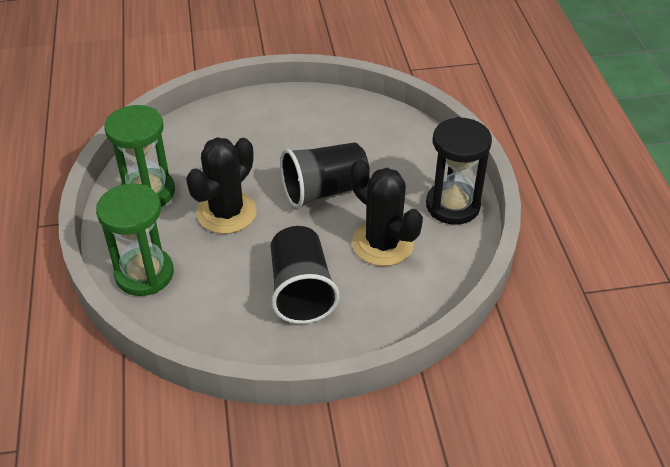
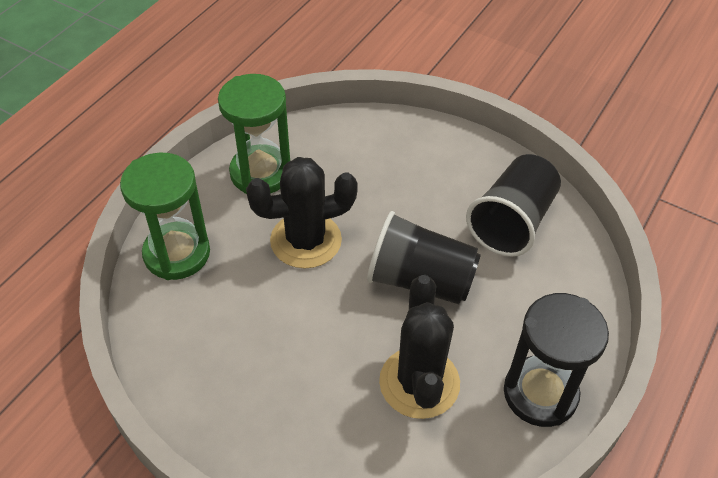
camera: 40 degrees right, 5 degrees up
(301, 291) = (288, 374): black cup -> black cup (512, 222)

